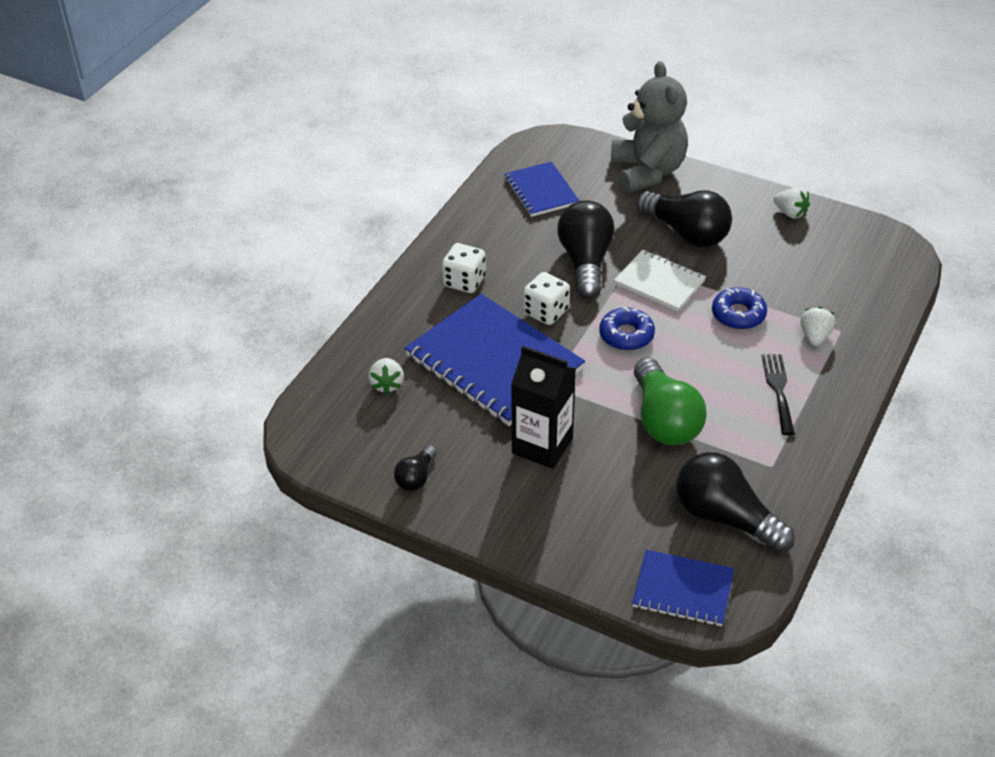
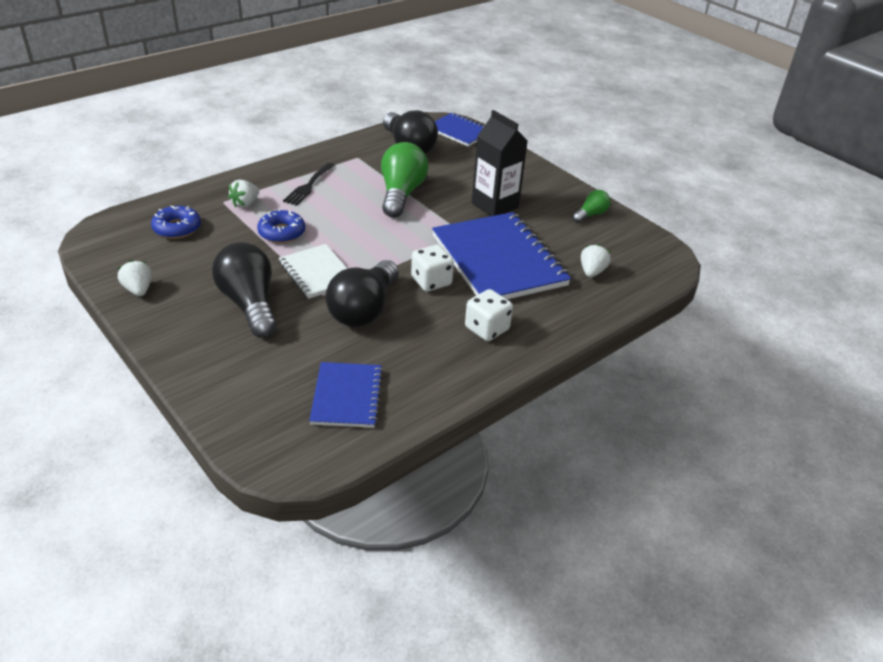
camera: 160 degrees left, 5 degrees down
(416, 477) = (591, 214): black light bulb -> green light bulb
(626, 335) = (380, 246): blue donut -> blue donut (177, 228)
(647, 171) = (216, 379): grey teddy bear -> none

